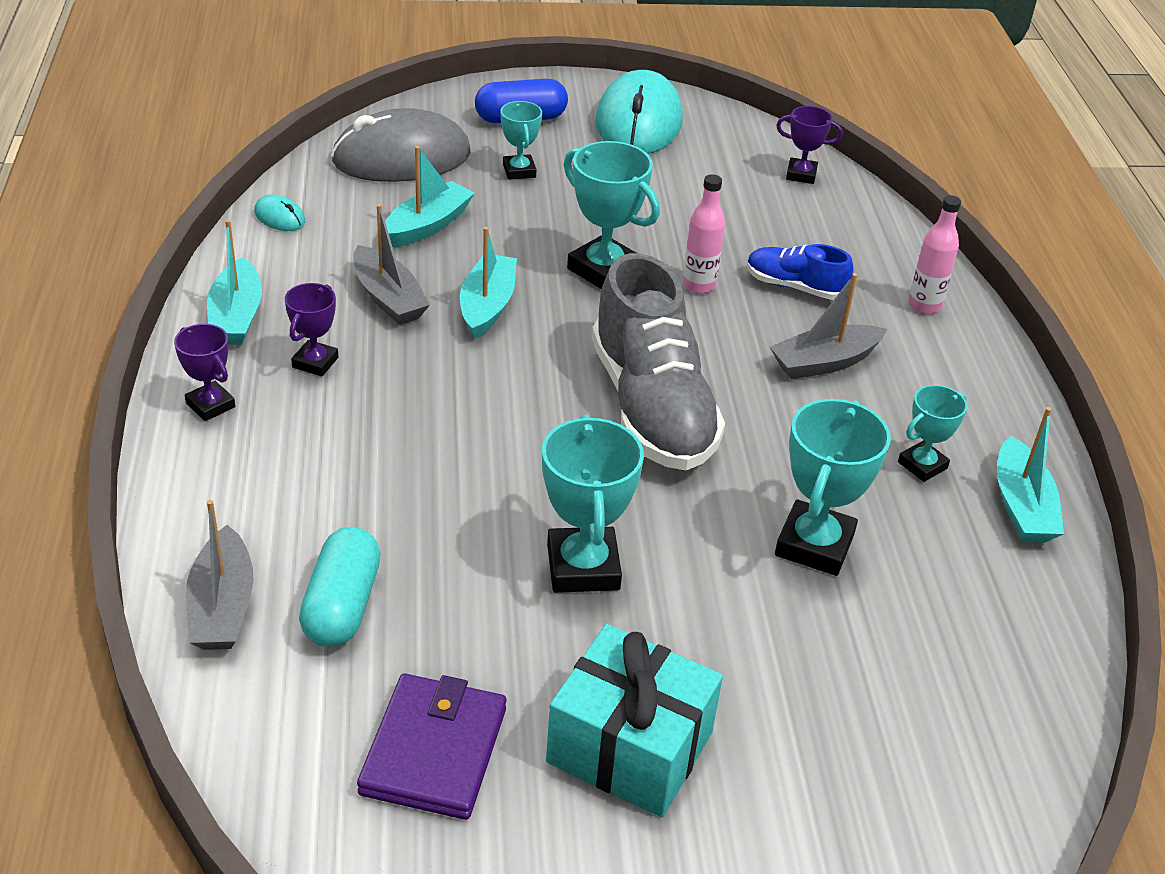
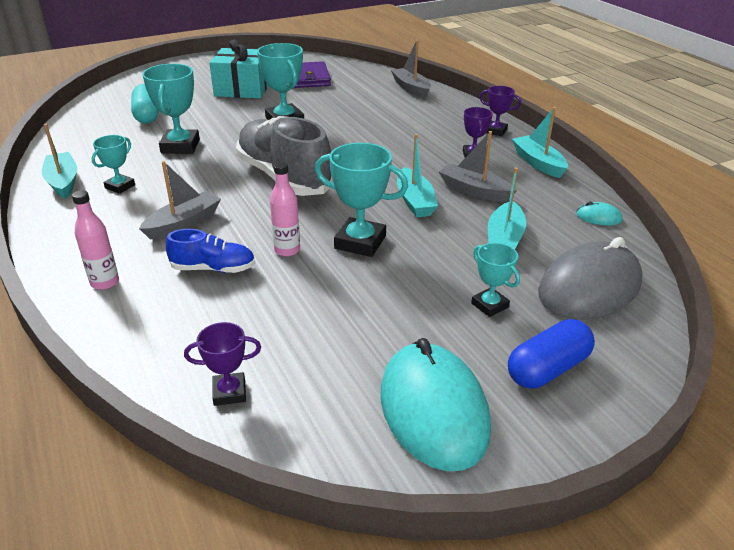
camera: 160 degrees right, 5 degrees down
(342, 605) = (369, 96): turquoise capsule -> turquoise capsule (147, 115)

